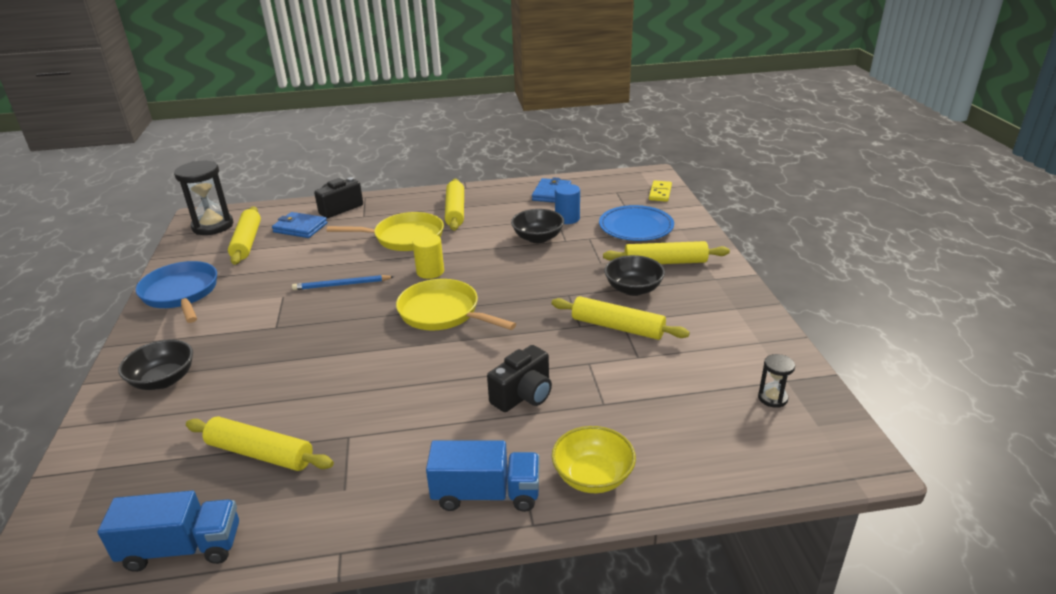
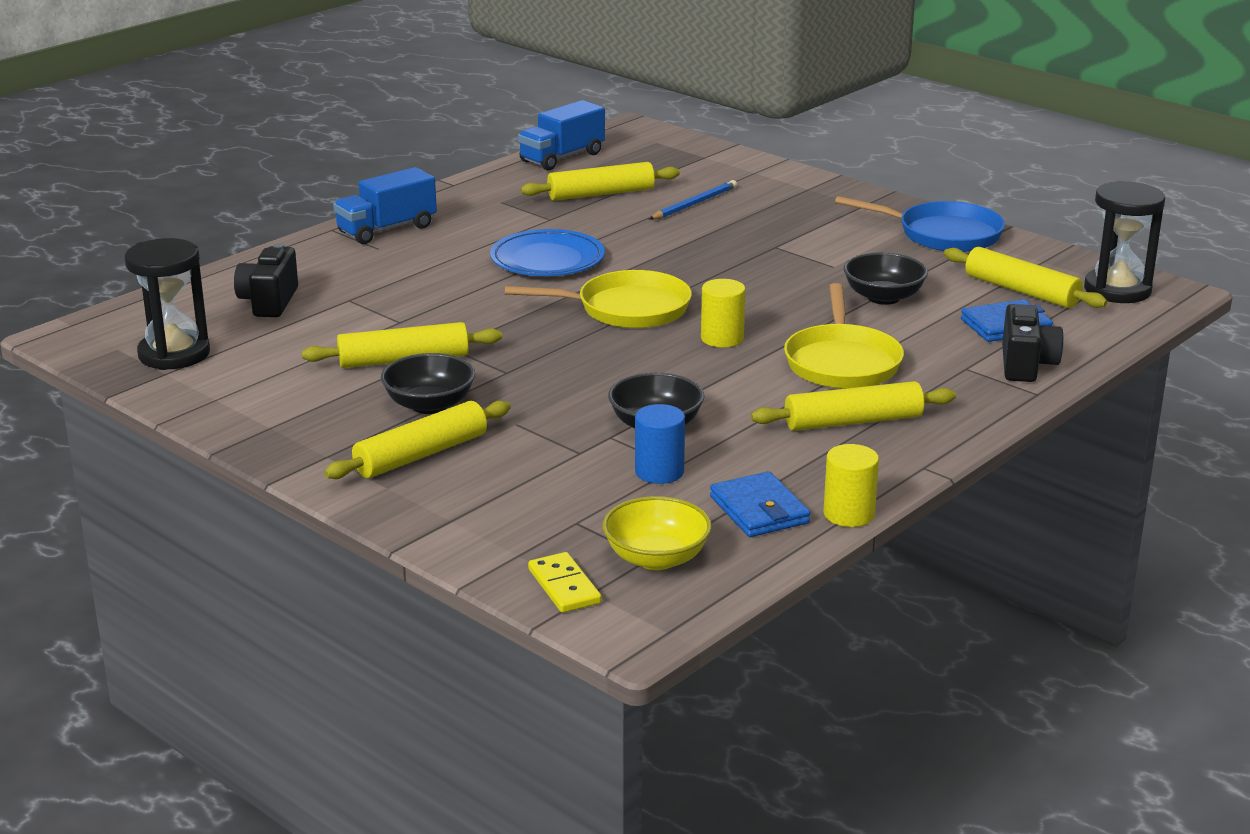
camera: 140 degrees right, 5 degrees down
(163, 380) = (780, 194): black bowl -> black bowl (883, 297)
(341, 285) = (795, 294): blue pencil -> blue pencil (694, 204)
(404, 237) = (842, 362): yellow pan -> yellow pan turned 45 degrees counterclockwise
(455, 211) = (853, 421): yellow rolling pin -> yellow rolling pin turned 60 degrees counterclockwise
(522, 182) = (849, 514): none -> yellow cylinder
(523, 395) = (434, 281): black camera -> black camera (269, 302)
(593, 476) = (310, 260): yellow bowl -> yellow bowl (656, 558)
(636, 227) = (528, 496): blue plate -> blue plate (547, 260)
(772, 398) = (174, 354): black hourglass -> black hourglass, size x2.04

